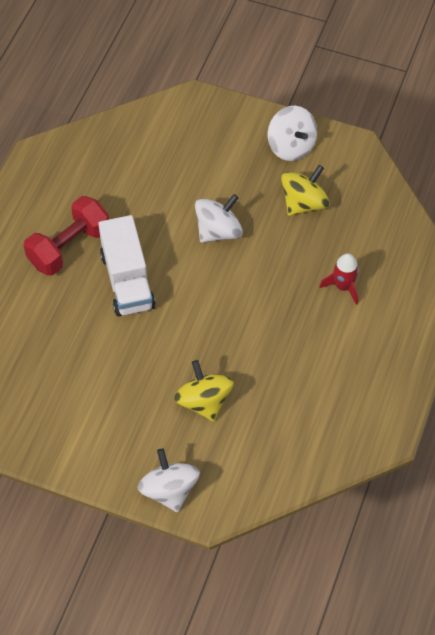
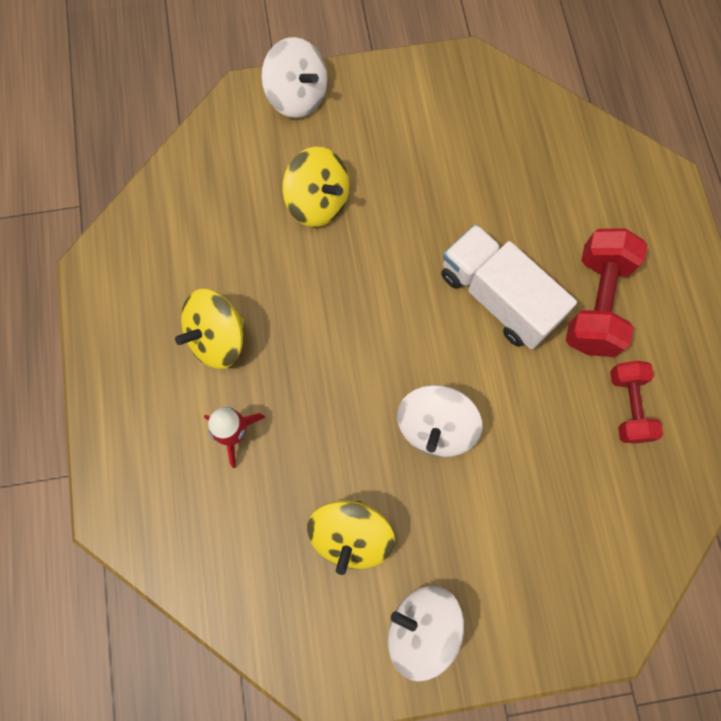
camera: 150 degrees right, 15 degrees up
(97, 187) = (628, 406): none -> red dumbbell
(324, 346) = (217, 338): none -> yellow spinning top

